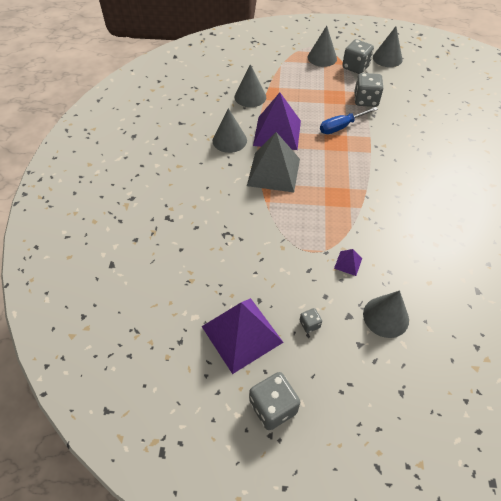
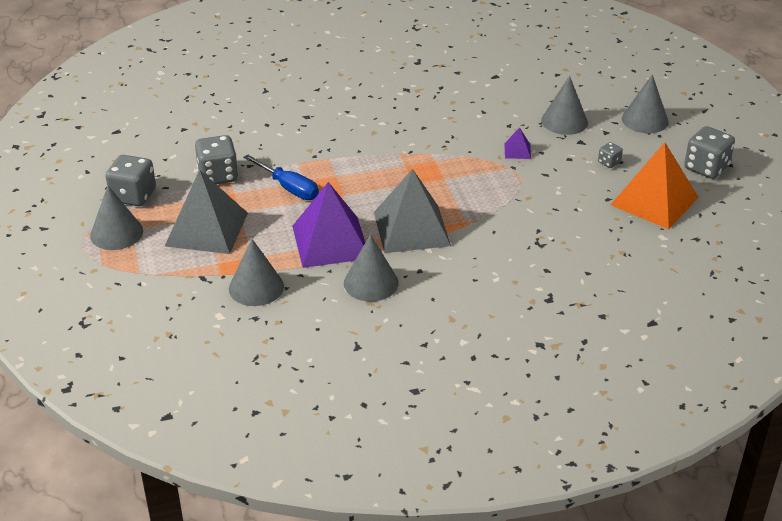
camera: 110 degrees left, 15 degrees down
(241, 334) = (654, 201): purple pyramid -> orange pyramid
(312, 88) = (206, 229): none -> grey pyramid
(387, 58) = (98, 169): grey cone -> grey cone (645, 120)

